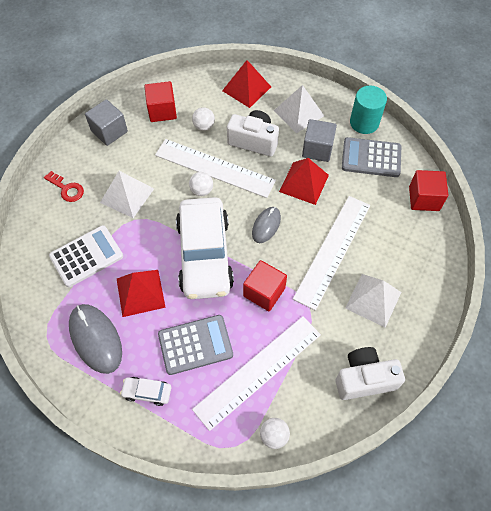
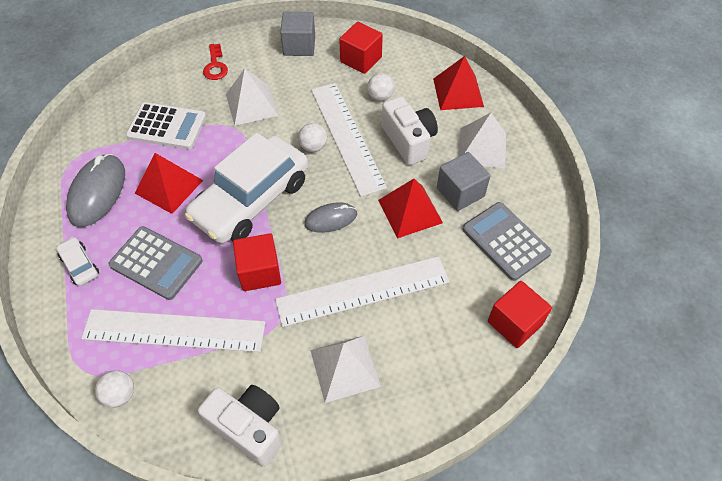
camera: 45 degrees right, 5 degrees down
(364, 123) = (539, 204): turquoise cylinder -> none

